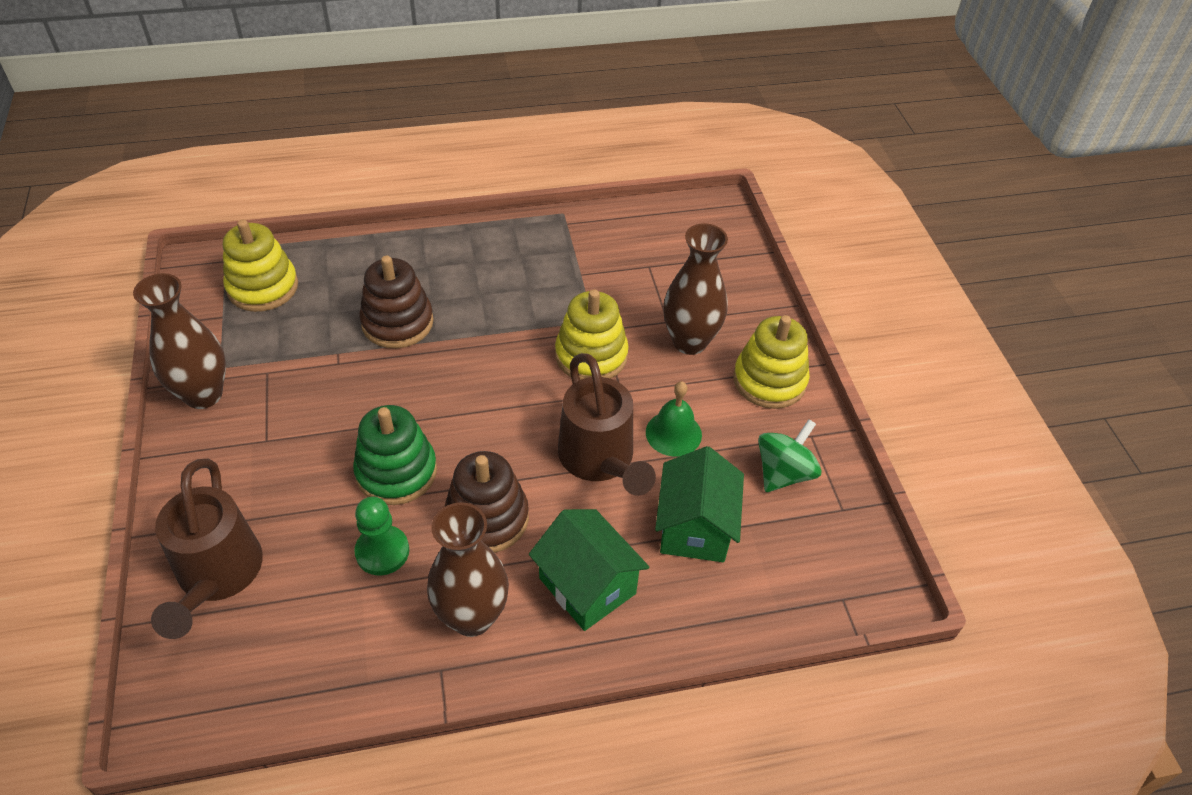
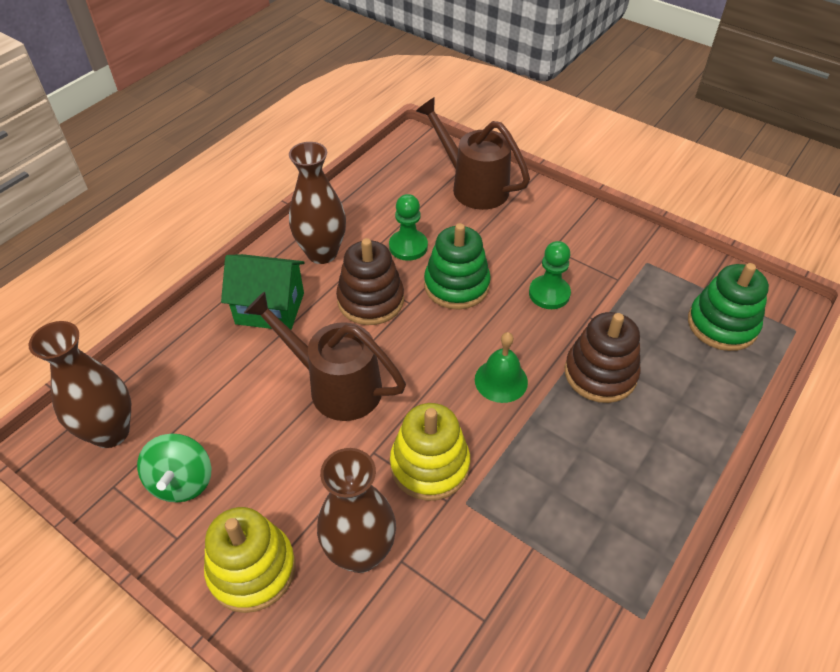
camera: 140 degrees right, 0 degrees up
(203, 394) = (626, 243): brown vase -> brown vase (110, 432)
(263, 287) = (722, 324): yellow stacking toy -> green stacking toy
(336, 403) = (549, 294): none -> green pawn
(673, 433) = (299, 448): green bell -> green bell (501, 380)
(695, 527) = (226, 389): green house -> none

